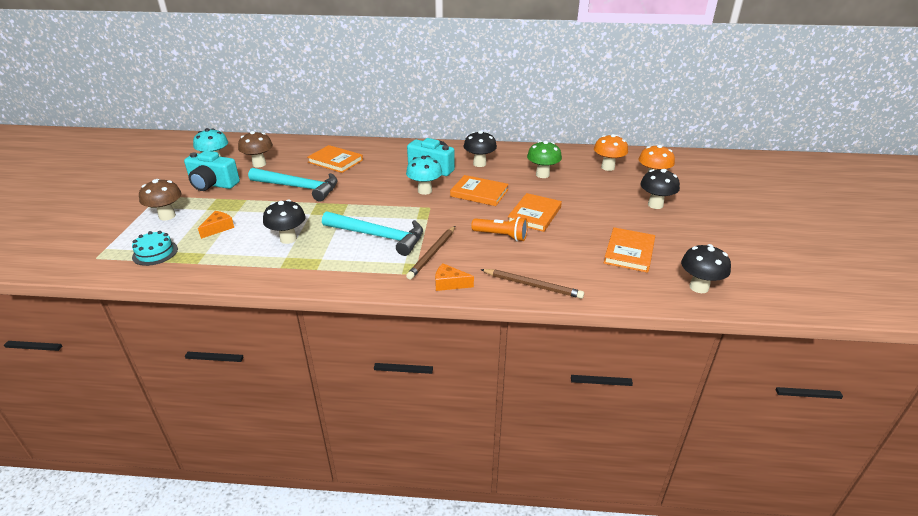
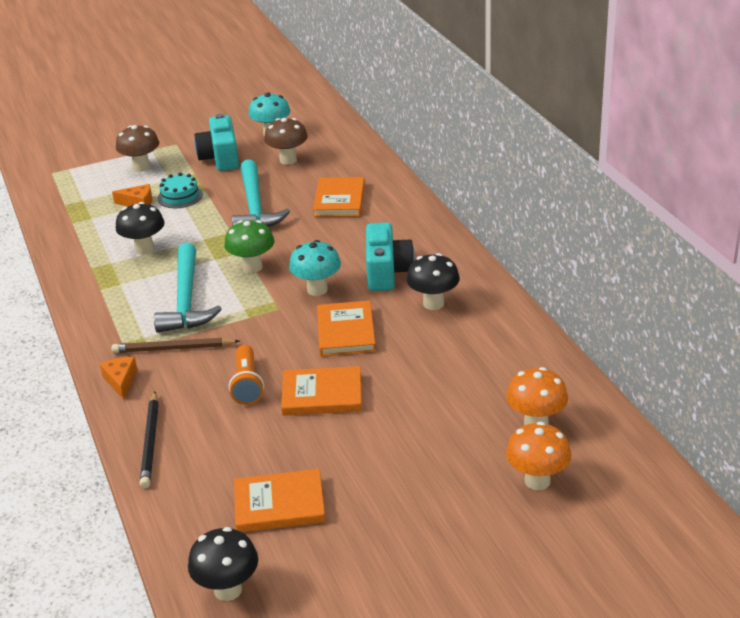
camera: 65 degrees right, 0 degrees up
(155, 253) = (76, 194): turquoise cake -> turquoise cake (180, 196)
(532, 285) = (150, 442): brown pencil -> black pencil
(542, 175) = (449, 367): green mushroom -> green mushroom (252, 267)
(655, 205) = (443, 502): black mushroom -> none

